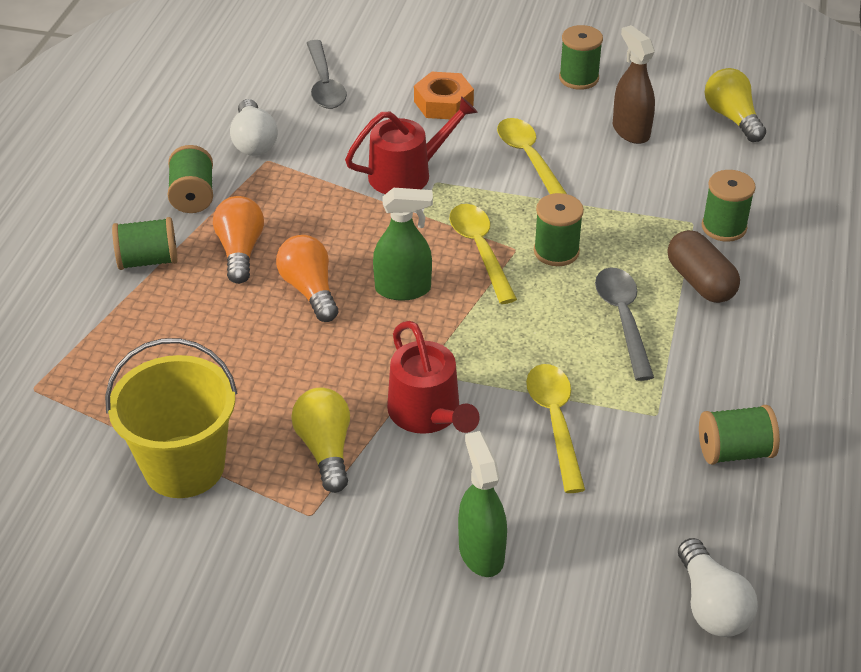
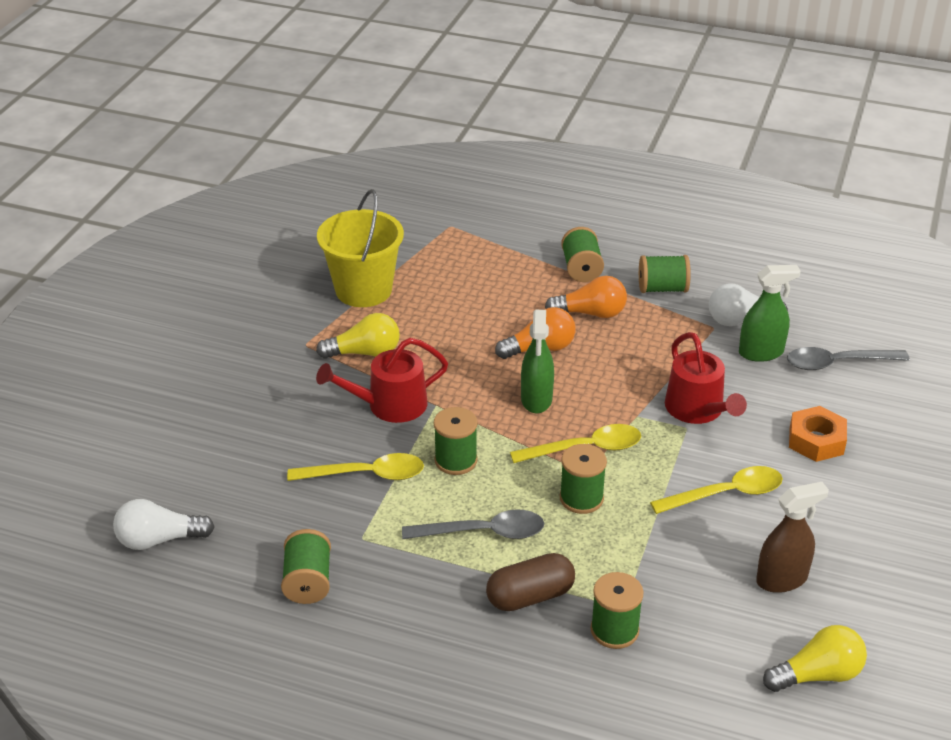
camera: 95 degrees right, 5 degrees down
(481, 552) = (247, 423): green spray bottle -> green spray bottle (761, 352)
(578, 78) = (879, 548): green spool -> green spool (456, 460)

